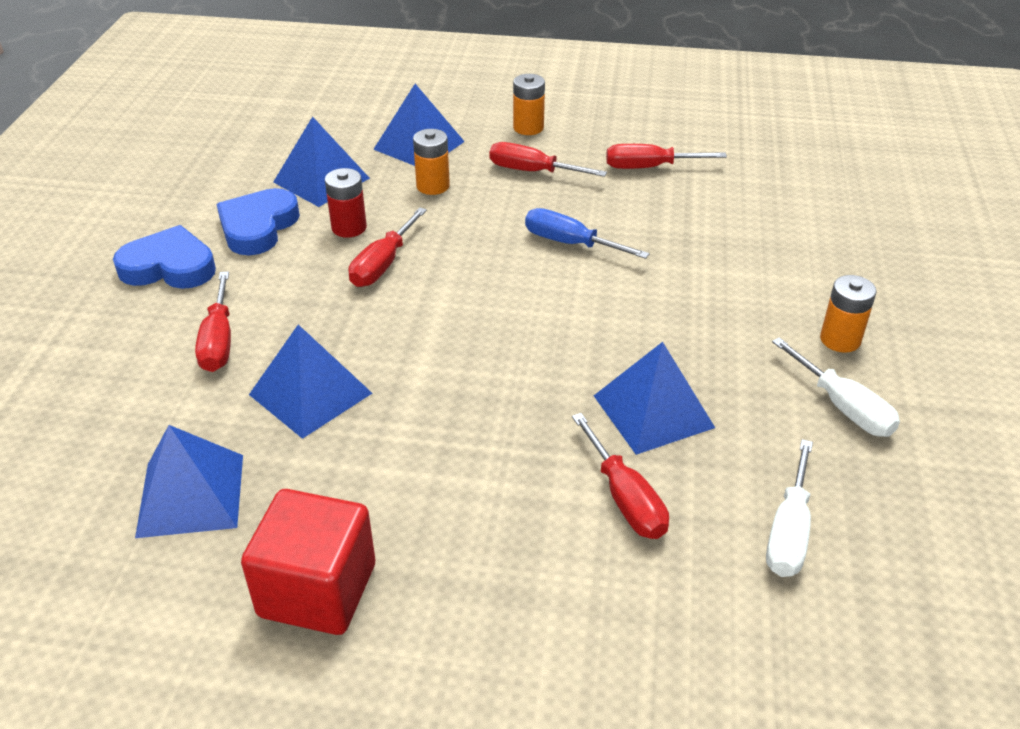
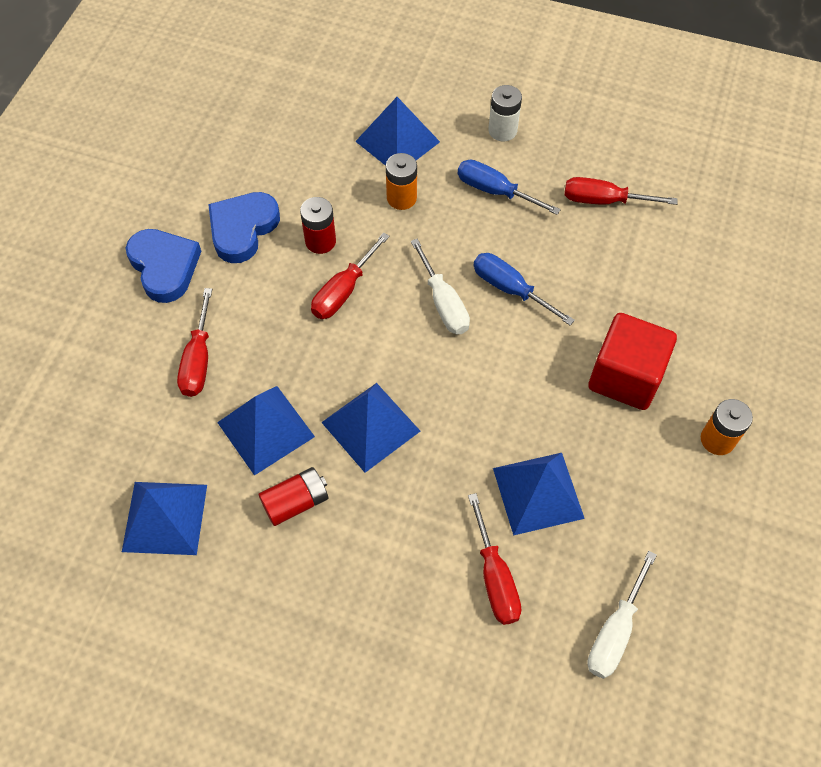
camera: 10 degrees right, 20 degrees up
(169, 266) = (164, 267): blue heart -> blue heart turned 45 degrees clockwise
(317, 590) = (249, 623): red cube -> red cube (625, 377)
(321, 180) = (304, 176): blue pyramid -> blue pyramid (370, 426)
(359, 458) = (296, 502): none -> red battery
(528, 128) = (502, 130): orange battery -> white battery
(532, 171) = (495, 191): red screwdriver -> blue screwdriver
(843, 407) = (697, 514): white screwdriver -> white screwdriver (443, 303)

